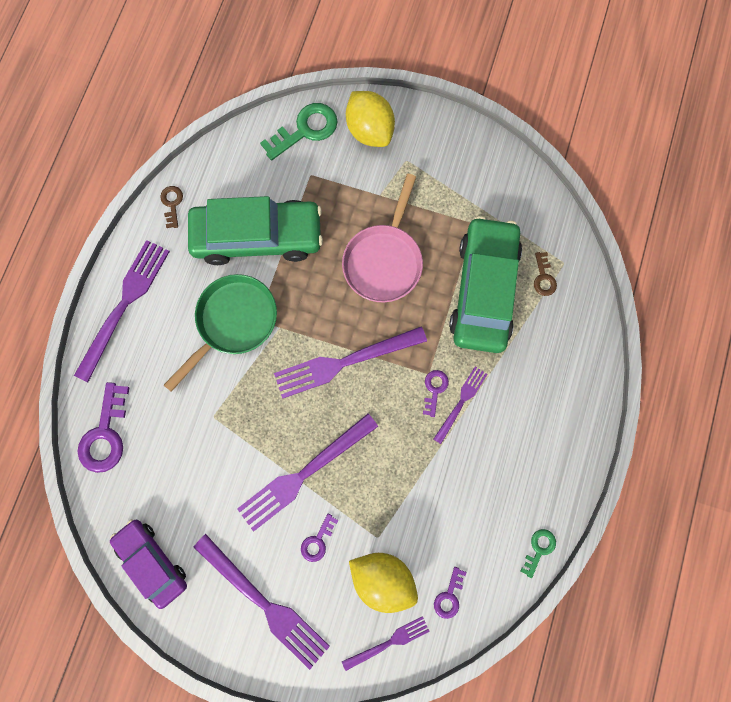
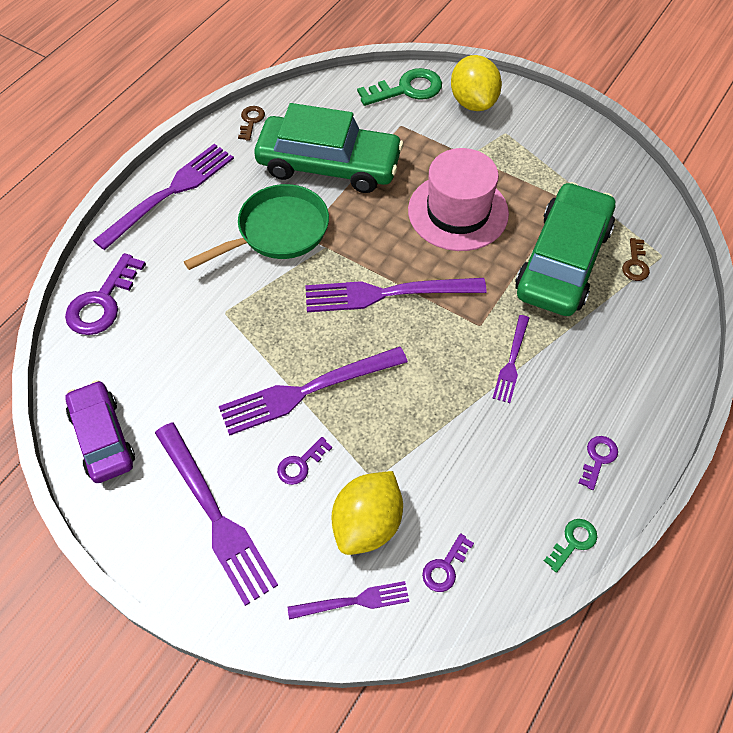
camera: 15 degrees right, 20 degrees down
(382, 577) = (367, 524): yellow lemon -> yellow lemon turned 75 degrees clockwise
(384, 260) = (458, 212): pink pan -> pink hat
(434, 389) = (483, 342): purple key -> purple key (598, 459)
(461, 402) = (511, 362): purple fork -> purple fork turned 150 degrees clockwise

